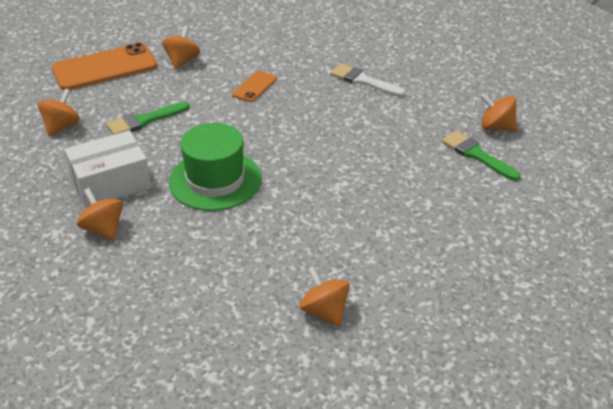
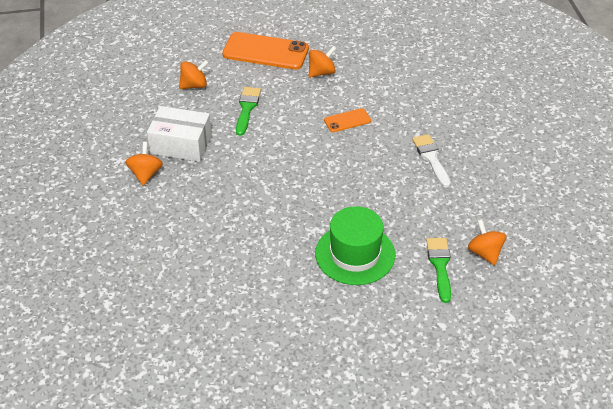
camera: 40 degrees right, 5 degrees up
(144, 121) = (247, 108): green brush -> green brush turned 90 degrees clockwise
(215, 180) = (243, 179): green hat -> green hat (355, 254)
(324, 311) = (208, 308): orange spinning top -> none

